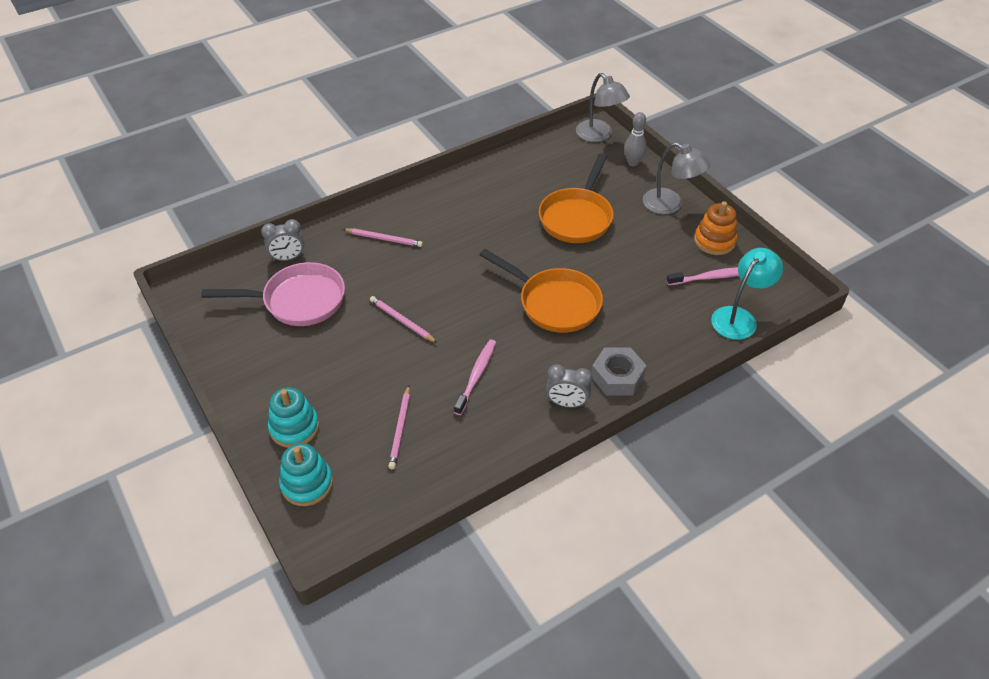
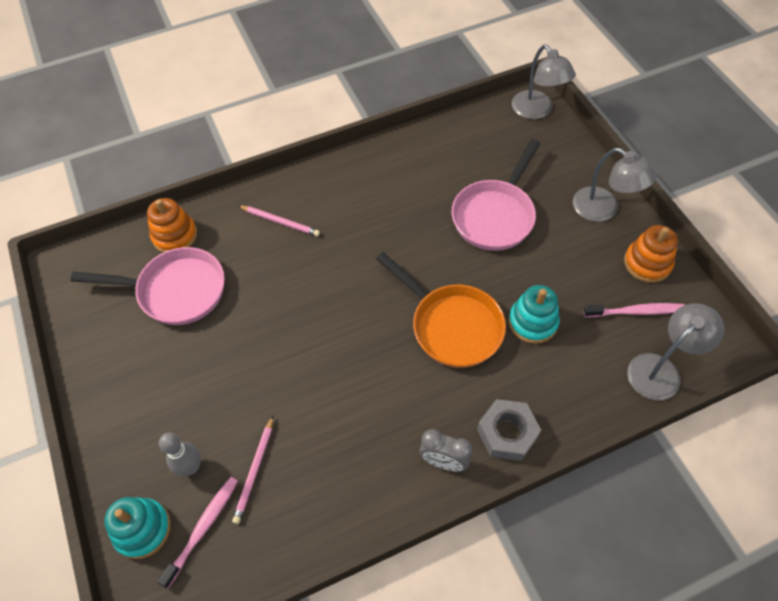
camera: 10 degrees right, 10 degrees up
(288, 258) = (175, 236): grey clock -> orange stacking toy
(294, 427) = (142, 454): turquoise stacking toy -> turquoise stacking toy (532, 322)
(402, 321) = (280, 329): pink pencil -> none
(476, 376) = (349, 412): pink toothbrush -> pink toothbrush (203, 528)
(577, 217) = (495, 215): orange pan -> pink pan
(633, 163) = (569, 150): grey bowling pin -> grey bowling pin (191, 467)
(739, 317) = (661, 369): turquoise lamp -> grey lamp

